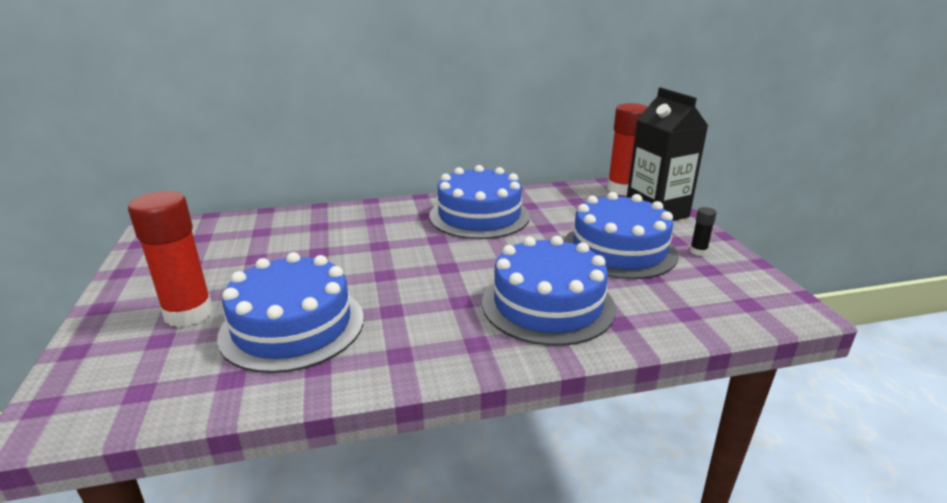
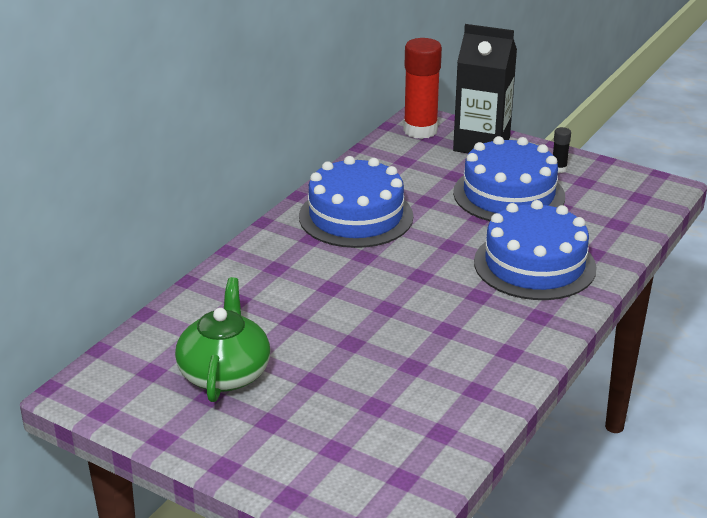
camera: 45 degrees left, 5 degrees up
(189, 313) = (309, 423): red glue stick -> none
(224, 258) = (225, 373): none -> green teapot
(292, 326) = (406, 381): blue cake -> none

